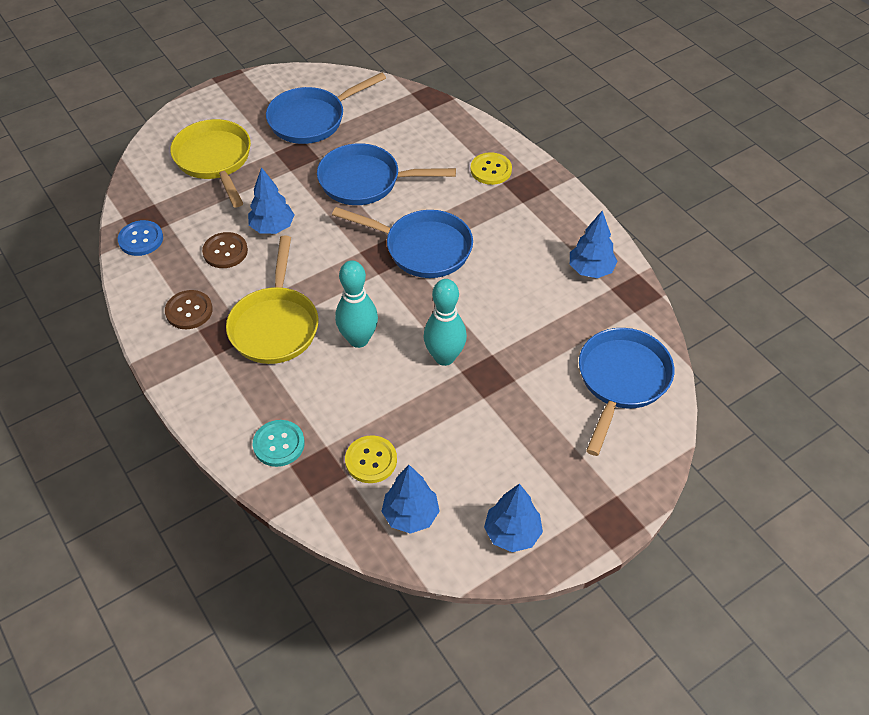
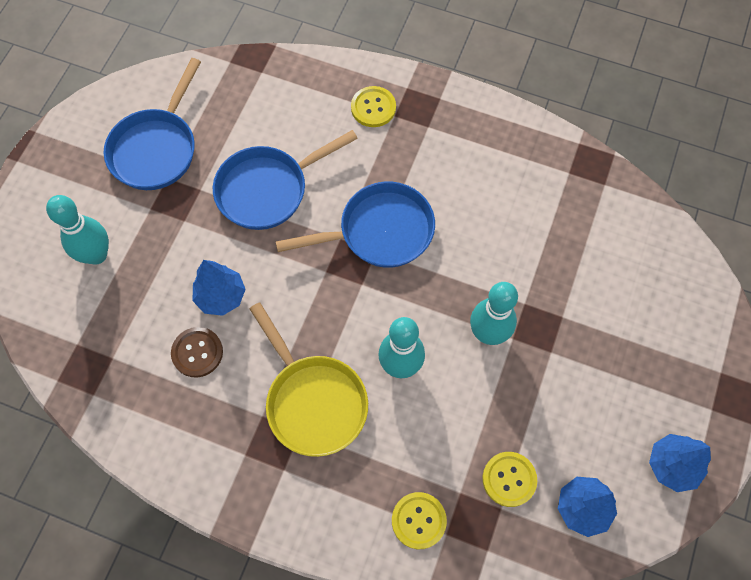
camera: 35 degrees left, 15 degrees up
(141, 239) = (99, 393): blue button -> none
(189, 311) = (218, 441): brown button -> none
(215, 160) = (96, 255): yellow pan -> turquoise bowling pin
(279, 444) = (418, 520): turquoise button -> yellow button
(590, 270) = (539, 164): blue tree -> none
(621, 380) = (645, 260): blue pan -> none

